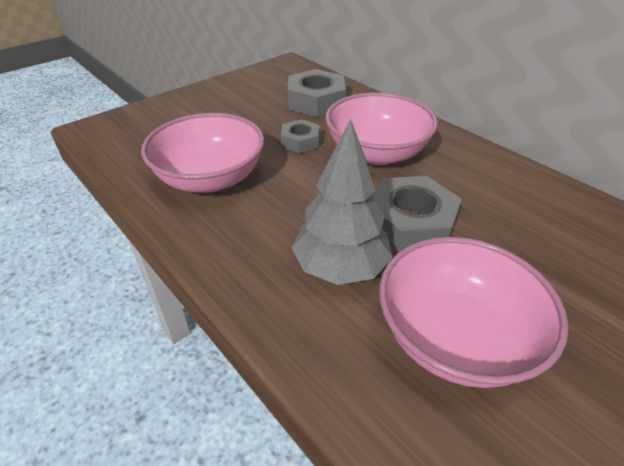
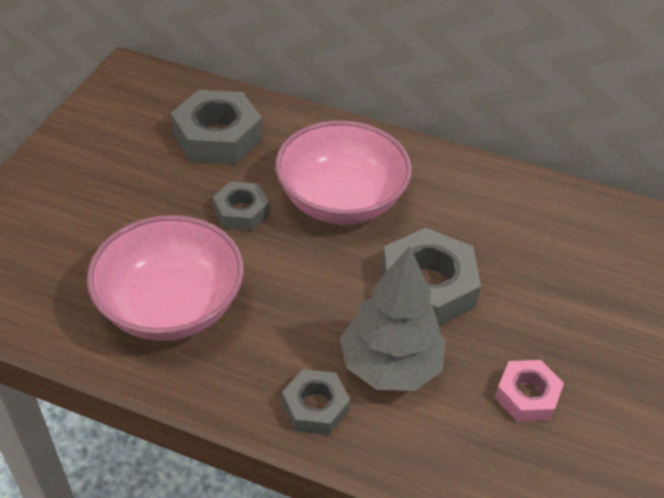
camera: 30 degrees left, 5 degrees up
(258, 274) = (315, 407): none -> grey nut
(455, 337) = (526, 396): pink bowl -> pink nut

